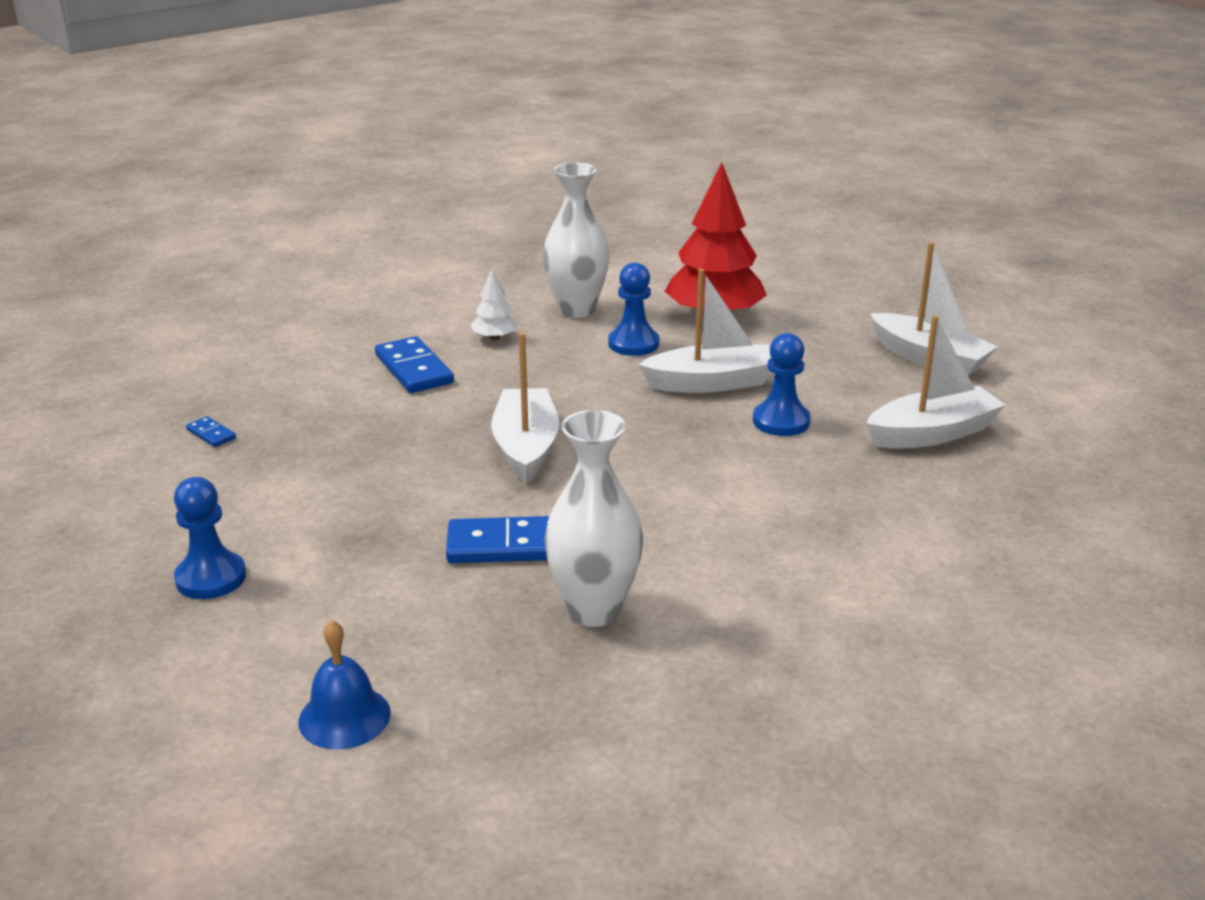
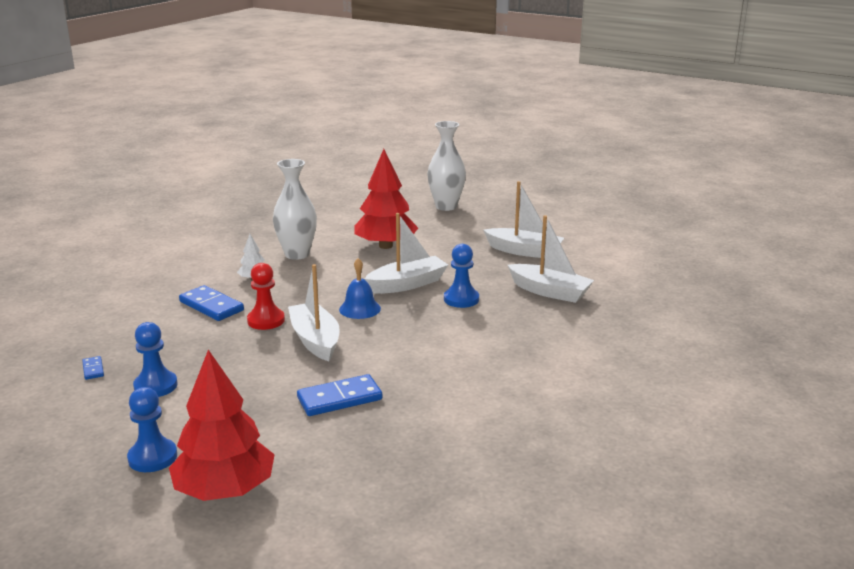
camera: 20 degrees left, 5 degrees down
(211, 434) = (93, 369): blue domino -> blue domino turned 45 degrees clockwise
(273, 650) = (225, 490): none -> red tree
(344, 717) = (298, 518): blue bell -> blue bell (360, 309)
(475, 404) = (266, 320): none -> red pawn
(594, 610) = (415, 424): white vase -> white vase (446, 206)
(633, 344) = (346, 269): blue pawn -> blue pawn (155, 386)
(932, 433) = (549, 292): white boat -> white boat turned 75 degrees clockwise

